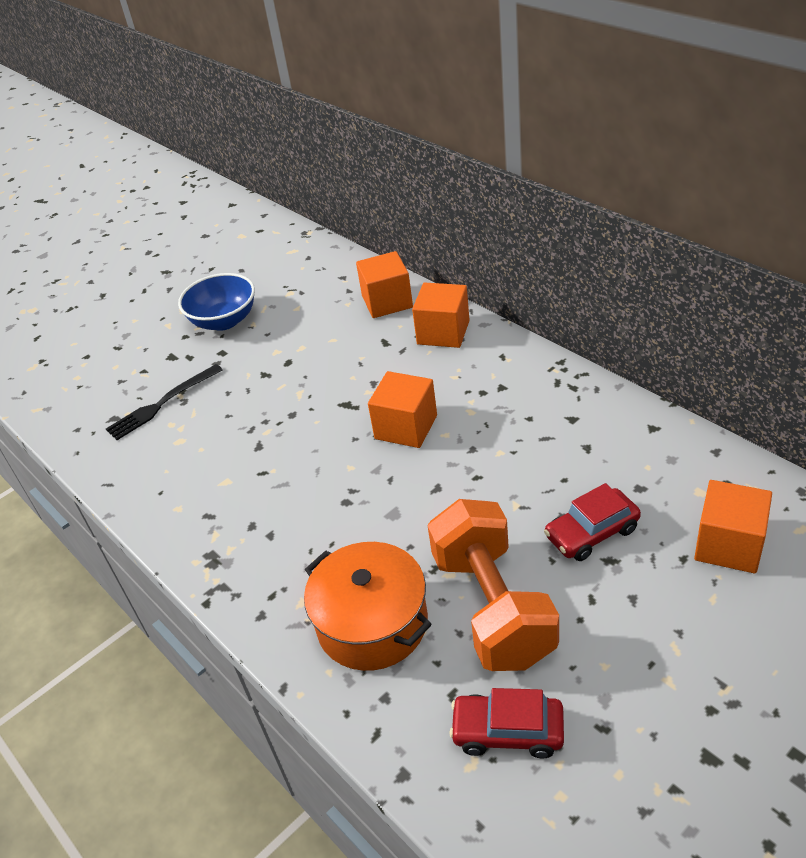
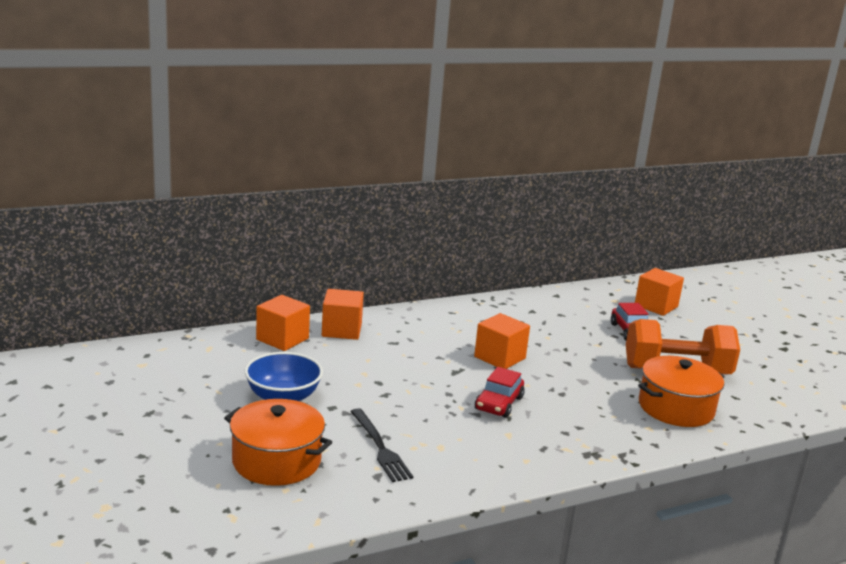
camera: 80 degrees left, 20 degrees down
(117, 357) = (276, 461): none -> orange pot
(443, 332) = (404, 322): orange cube -> orange cube (282, 339)
(508, 731) = (762, 388): red car -> red car (498, 403)

